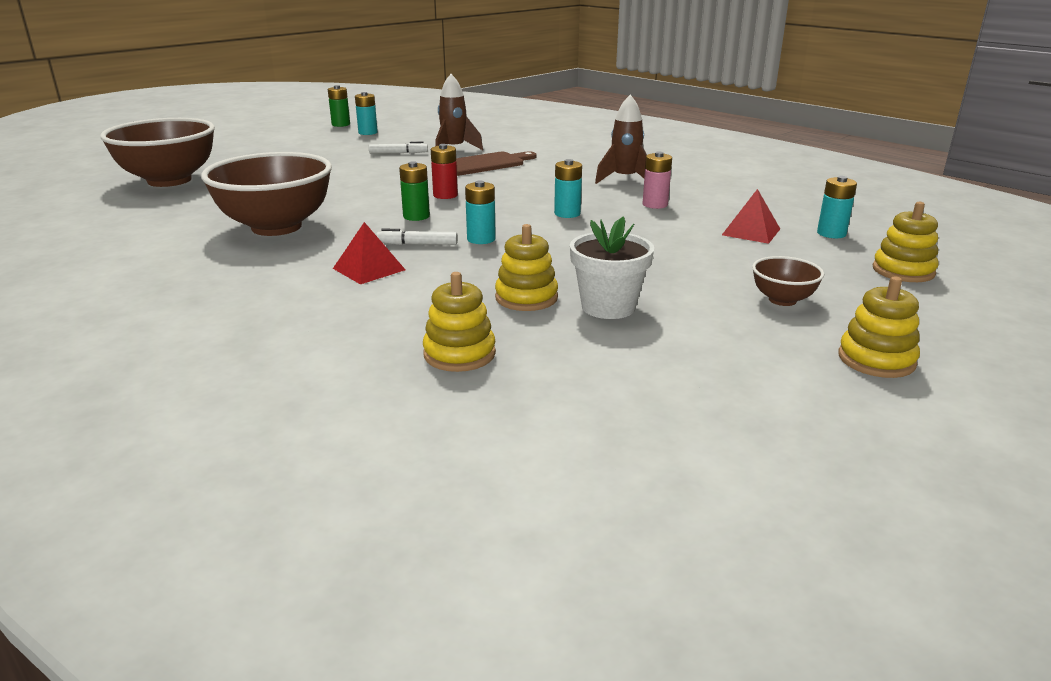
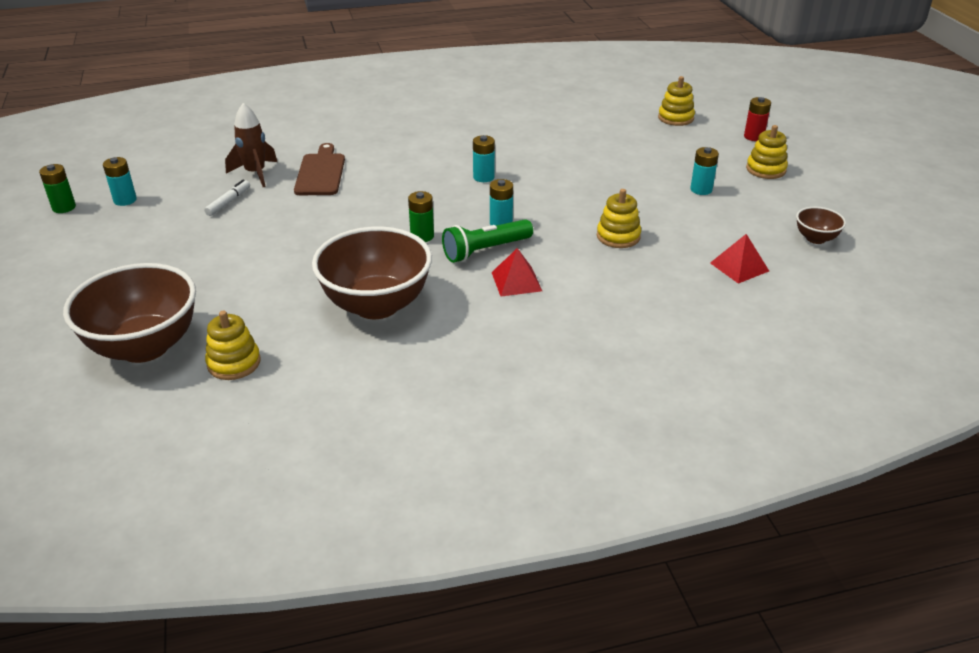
camera: 60 degrees left, 10 degrees up
(417, 244) = (485, 250): white marker -> green flashlight
(445, 195) = (384, 211): red battery -> red battery (753, 137)
(459, 354) = (679, 280): yellow stacking toy -> yellow stacking toy (234, 363)
(608, 307) = (653, 215): white flower pot -> none
(625, 179) = (434, 133): brown rocket -> none
(655, 204) = (500, 142): pink battery -> none
(751, 232) = (581, 132): red pyramid -> red pyramid (739, 267)
(782, 300) = (684, 163): brown bowl -> brown bowl (815, 238)
(831, 233) = (607, 112): turquoise battery -> turquoise battery (701, 189)

